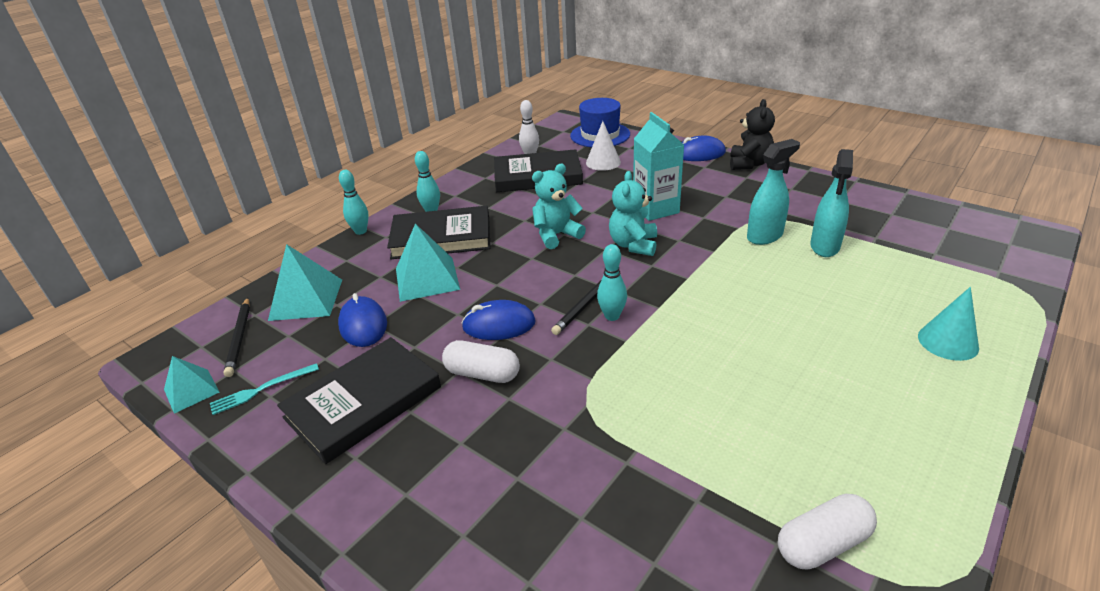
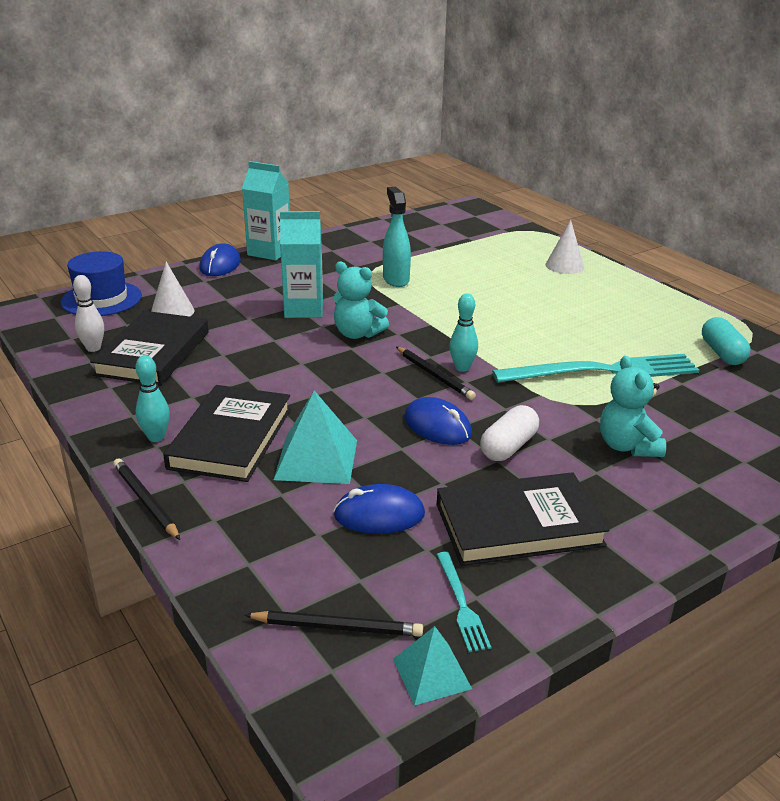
camera: 75 degrees left, 5 degrees down
(306, 299) = (286, 560): turquoise pyramid -> none
(360, 231) = (146, 501): turquoise bowling pin -> black pencil
(363, 402) = (518, 524): black book -> black book turned 75 degrees counterclockwise
(499, 325) = (437, 426): blue mouse -> blue mouse turned 60 degrees counterclockwise
(556, 235) = (300, 367): turquoise teddy bear -> turquoise teddy bear (627, 446)
(676, 419) = (603, 371): none -> turquoise fork
(749, 164) = (269, 252): black teddy bear -> turquoise carton
(822, 543) = (722, 353): white capsule -> turquoise capsule
(824, 247) = (430, 265): turquoise spray bottle -> none
(948, 342) = (564, 266): turquoise cone -> white cone

